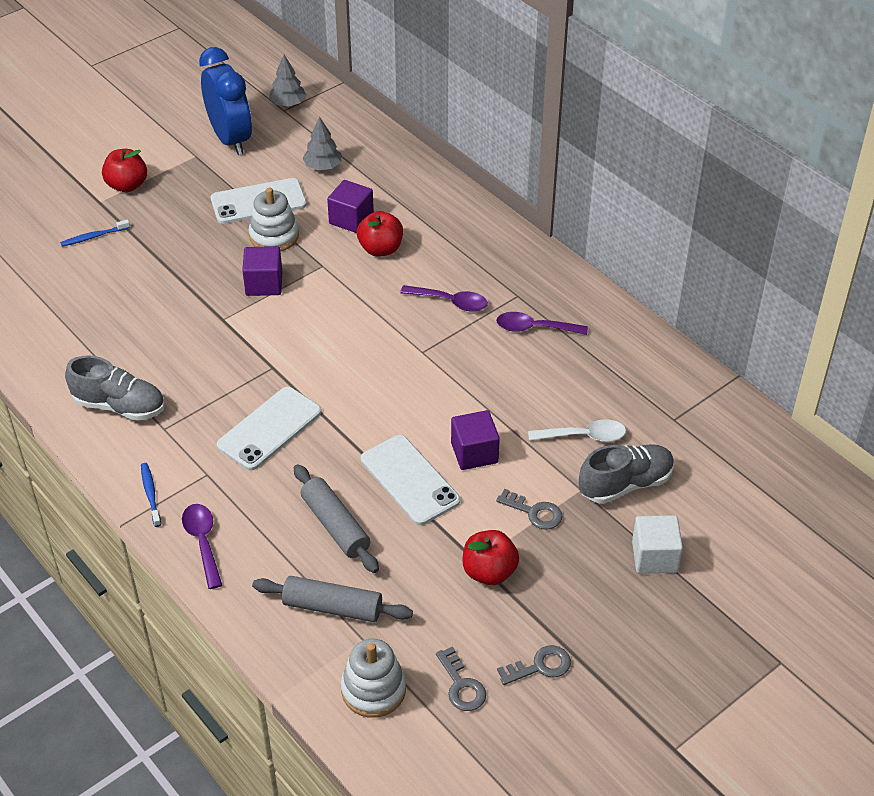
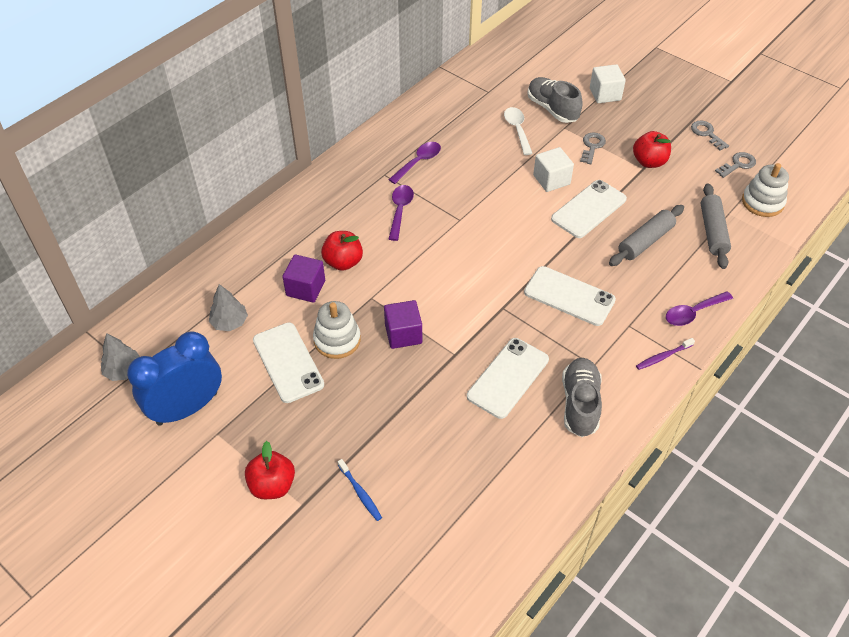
camera: 100 degrees left, 5 degrees up
(150, 494) = (663, 356): blue toothbrush -> purple toothbrush
(176, 355) = (508, 378): none -> white phone
(474, 453) = (551, 180): purple cube -> white cube
(534, 328) = (418, 162): purple spoon -> purple spoon turned 135 degrees counterclockwise

